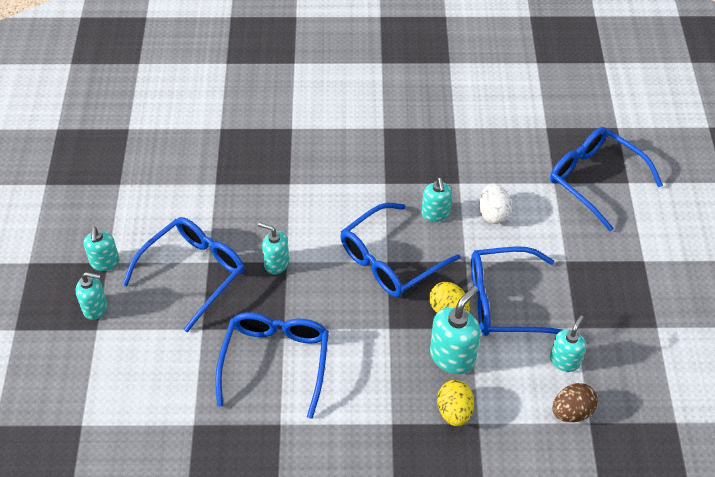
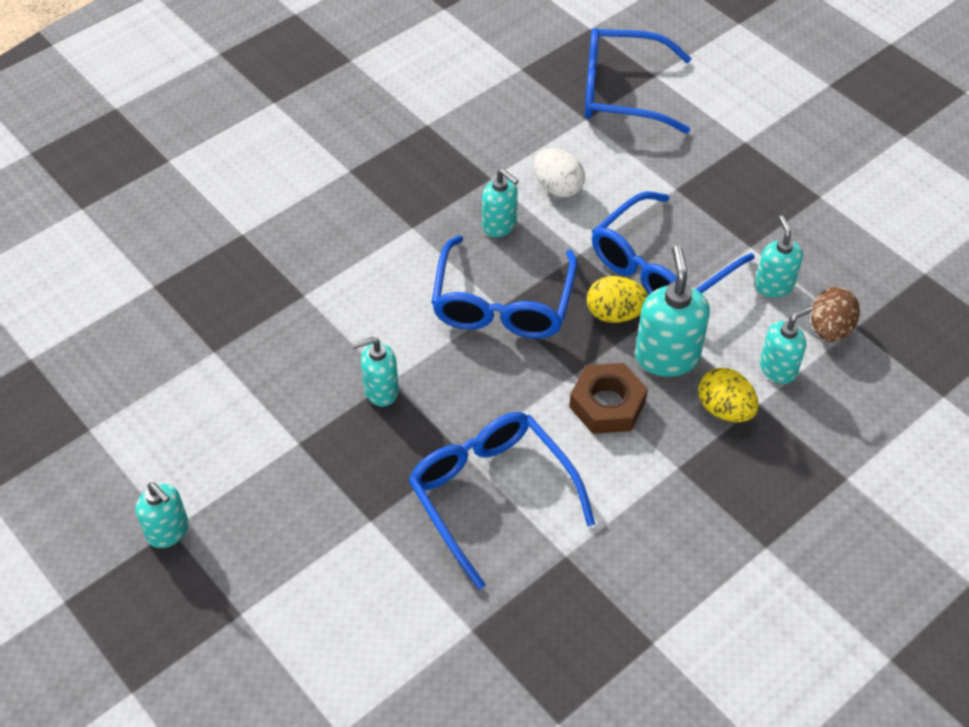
camera: 40 degrees left, 0 degrees up
(95, 308) = (213, 591): turquoise soap dispenser -> turquoise soap dispenser (778, 368)
(194, 272) = (294, 465): blue glasses -> none
(389, 359) = (607, 404): none -> brown nut

